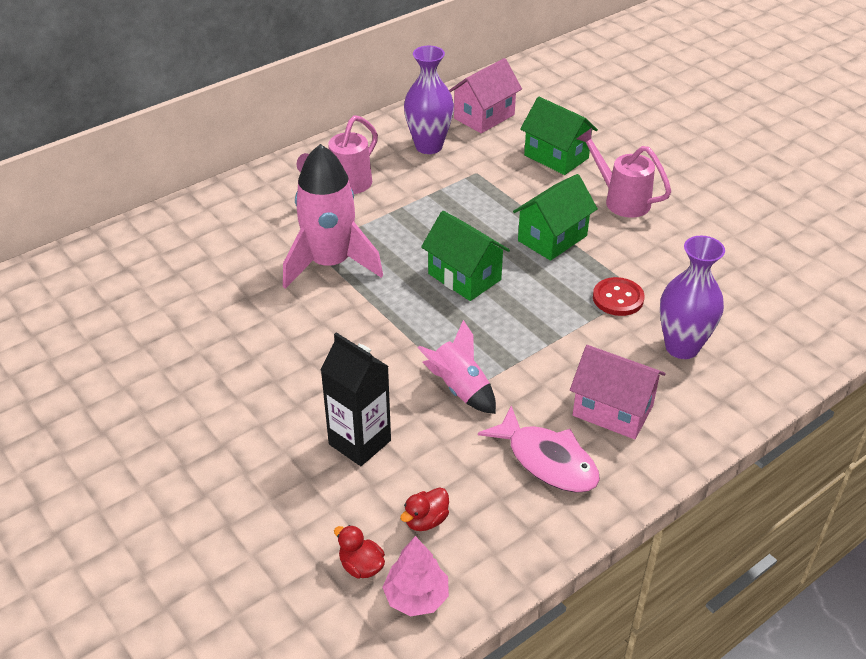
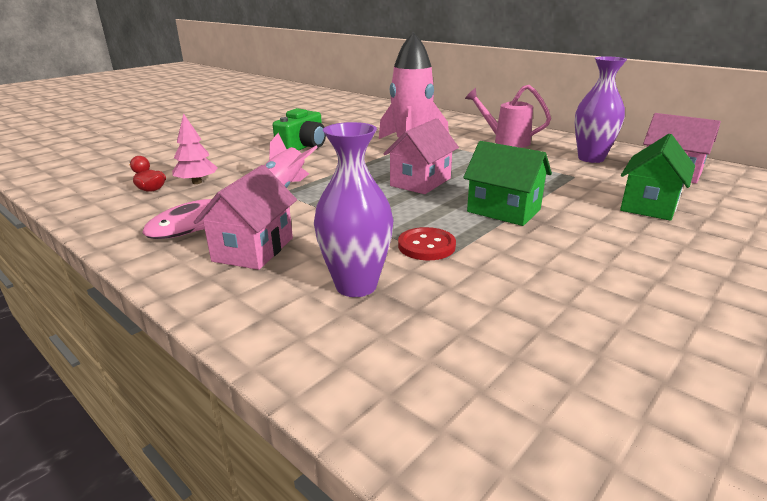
camera: 80 degrees right, 15 degrees down
(291, 366) = (303, 147): none -> green camera
(359, 442) = (231, 168): black carton -> none
(361, 566) = (121, 177): red duck -> none
(416, 597) = (84, 192): pink tree -> pink tree (197, 182)
(464, 277) = (420, 182): green house -> pink house
(620, 200) = (611, 241): pink watering can -> none

